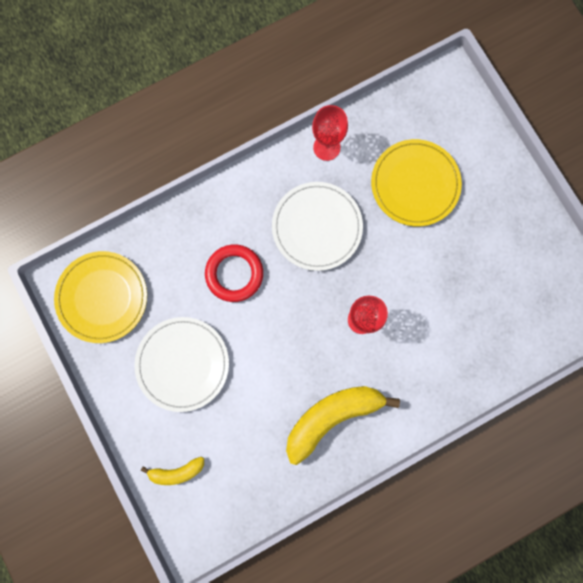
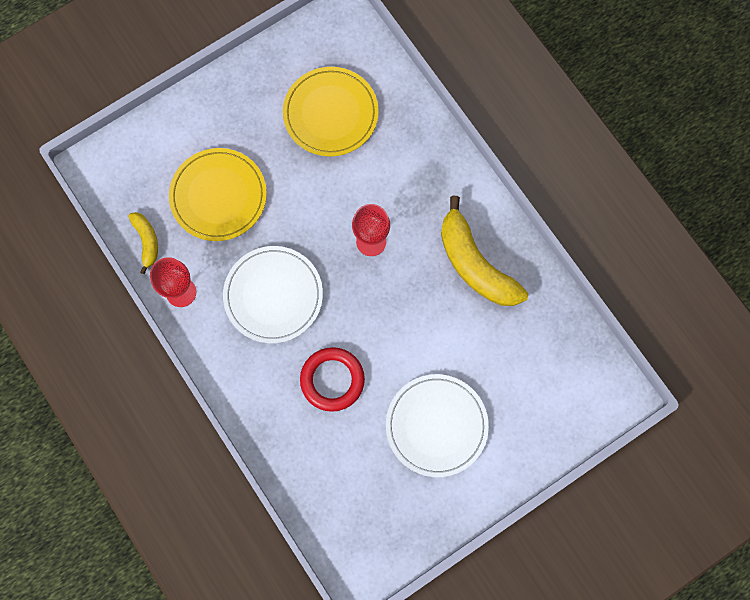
camera: 95 degrees left, 5 degrees down
(102, 297) = (371, 525): yellow plate -> yellow plate (330, 113)
(177, 471) = (550, 419): yellow banana -> yellow banana (147, 241)

